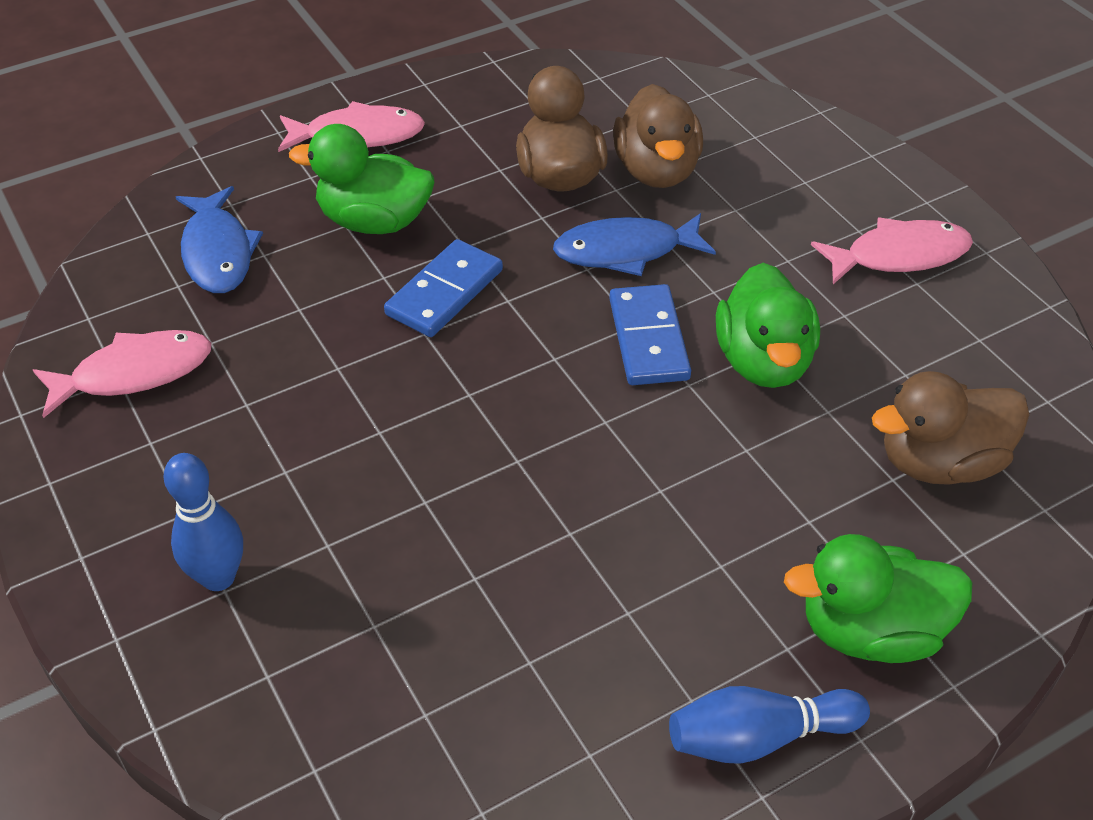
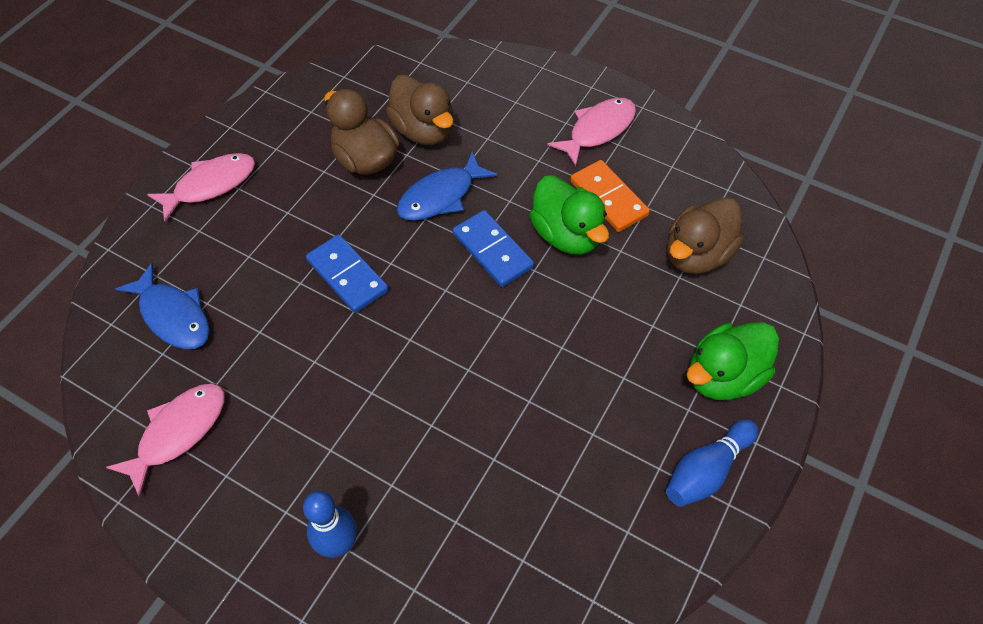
camera: 30 degrees left, 10 degrees up
(374, 221) = (266, 245): green duck -> none
(444, 292) = (347, 276): blue domino -> blue domino turned 45 degrees counterclockwise
(855, 342) = (608, 198): none -> orange domino

